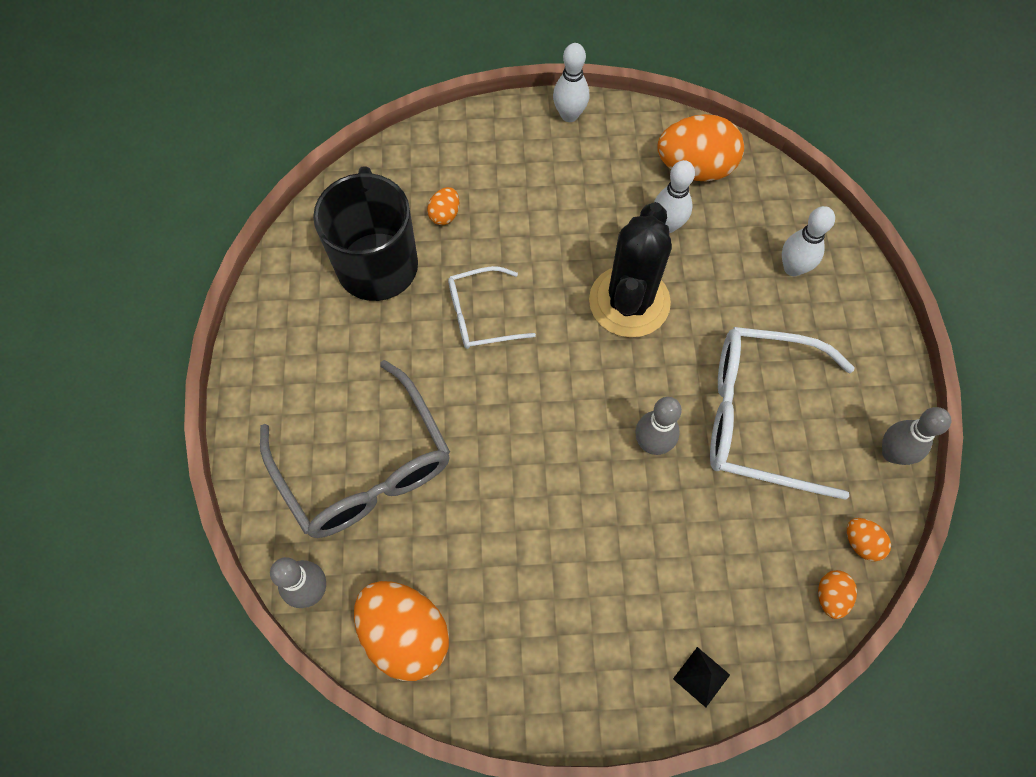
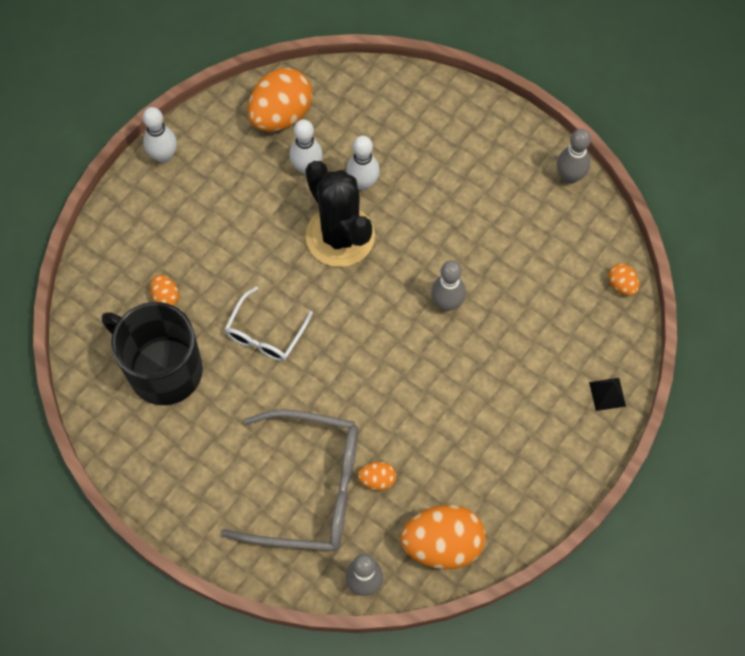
camera: 50 degrees left, 0 degrees up
(758, 416) = (483, 228): white glasses -> none
(793, 268) = (406, 122): white bowling pin -> white bowling pin (363, 183)
(861, 543) = (605, 241): orange egg -> orange egg (377, 480)

